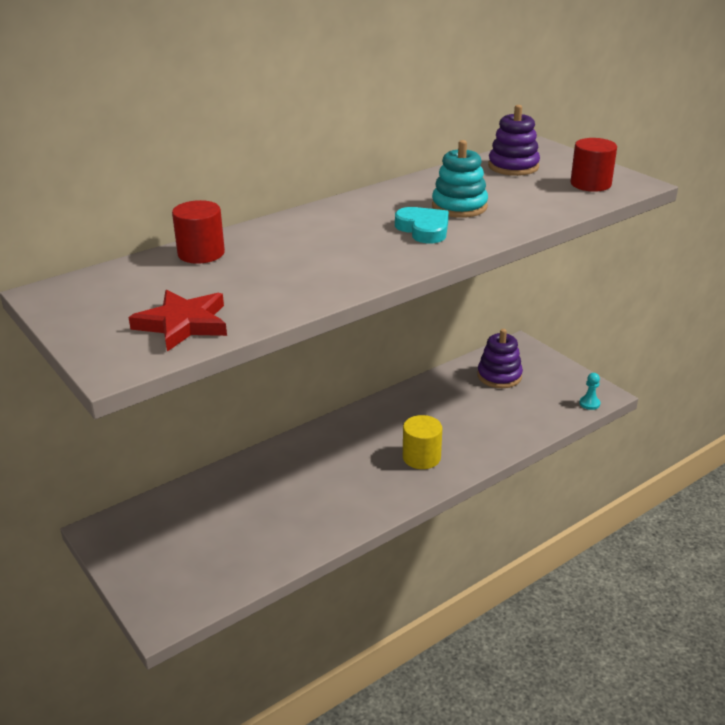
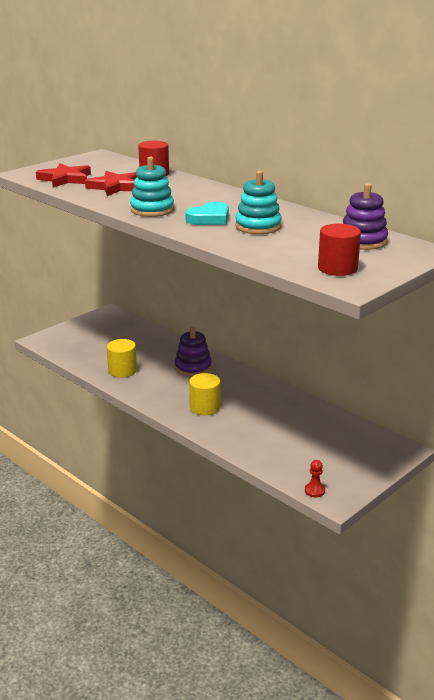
camera: 80 degrees right, 5 degrees down
(254, 283) = (115, 187): none -> red star
(305, 524) = (122, 370): none -> yellow cylinder
(377, 261) = (152, 210): none -> turquoise stacking toy
(499, 376) = (339, 439): purple stacking toy -> purple stacking toy (193, 368)
(589, 403) = (314, 491): turquoise pawn -> red pawn

